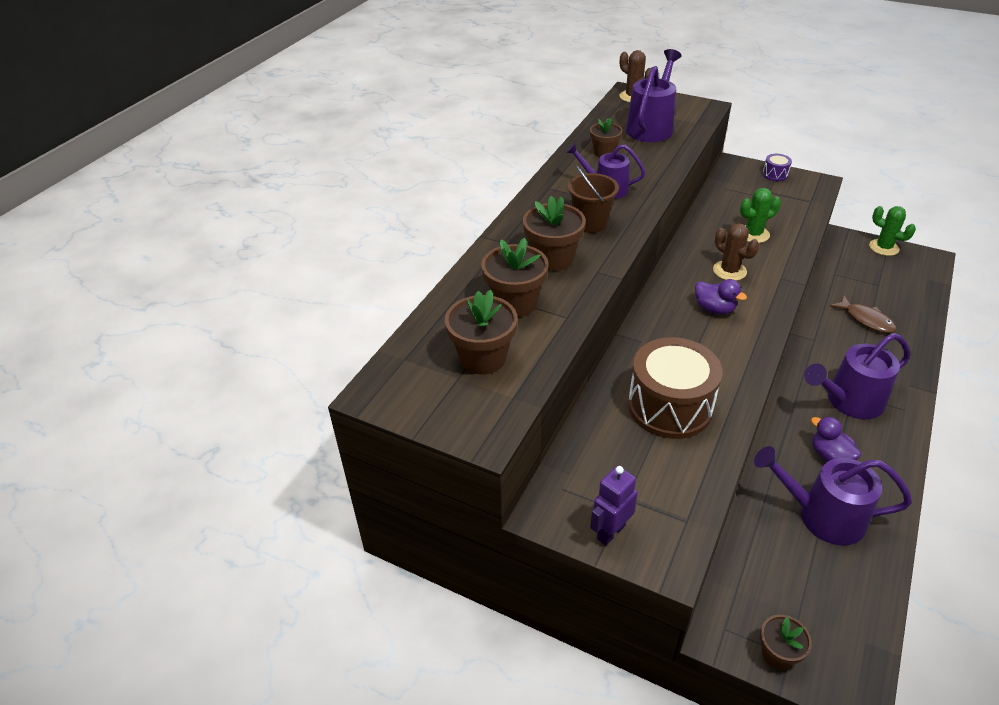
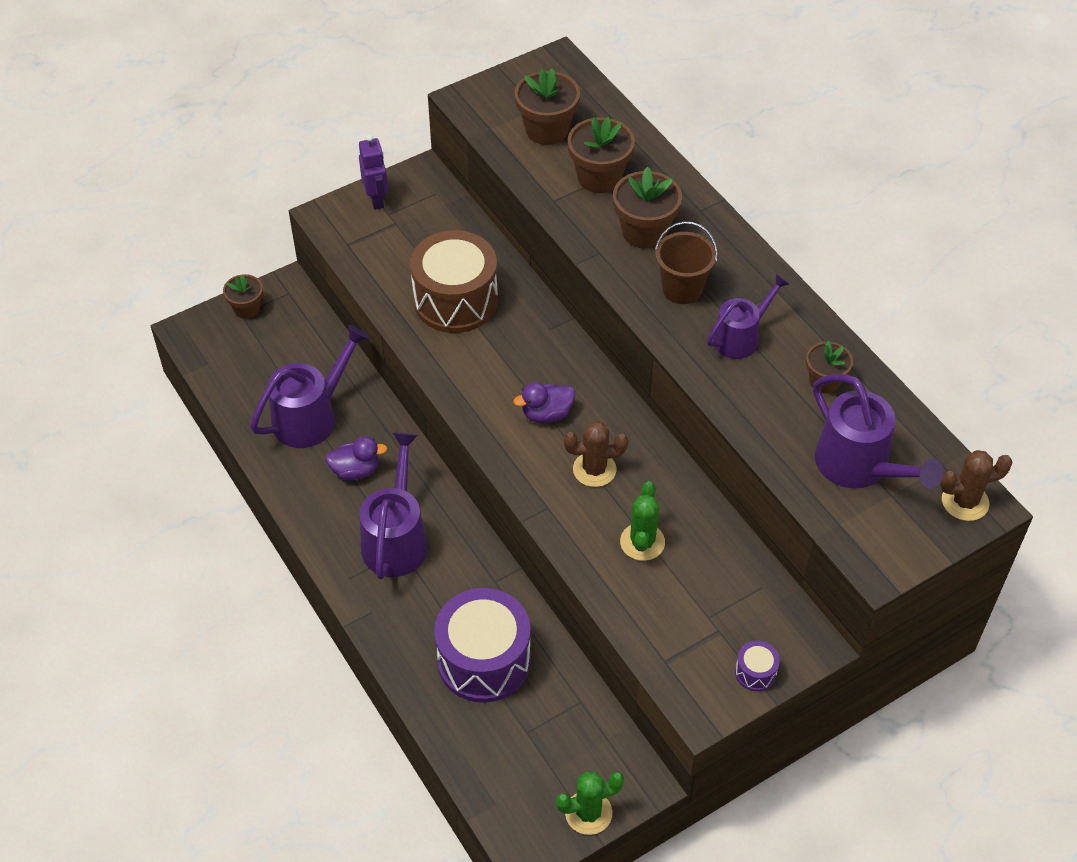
camera: 120 degrees right, 10 degrees up
(866, 320) = (484, 660): brown fish -> purple drum

